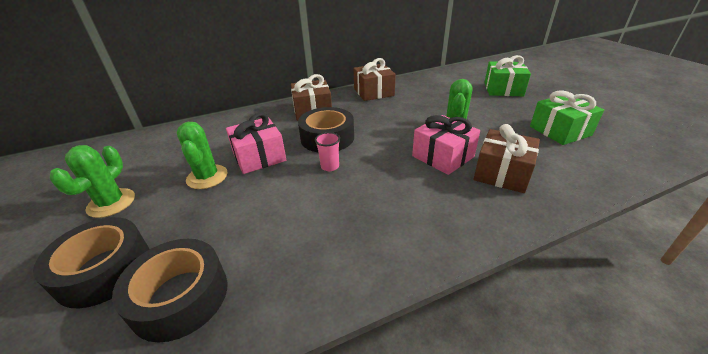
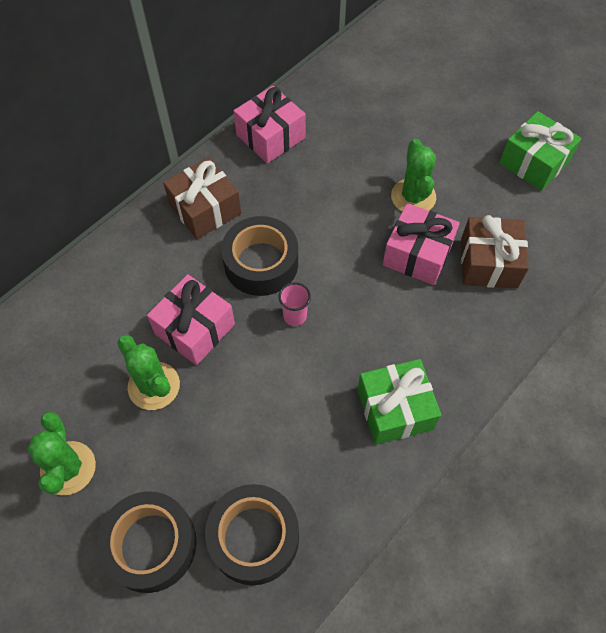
camera: 25 degrees left, 25 degrees up
(373, 92) = (270, 136): brown gift -> pink gift
(503, 89) = (448, 80): green gift -> green gift (395, 409)

